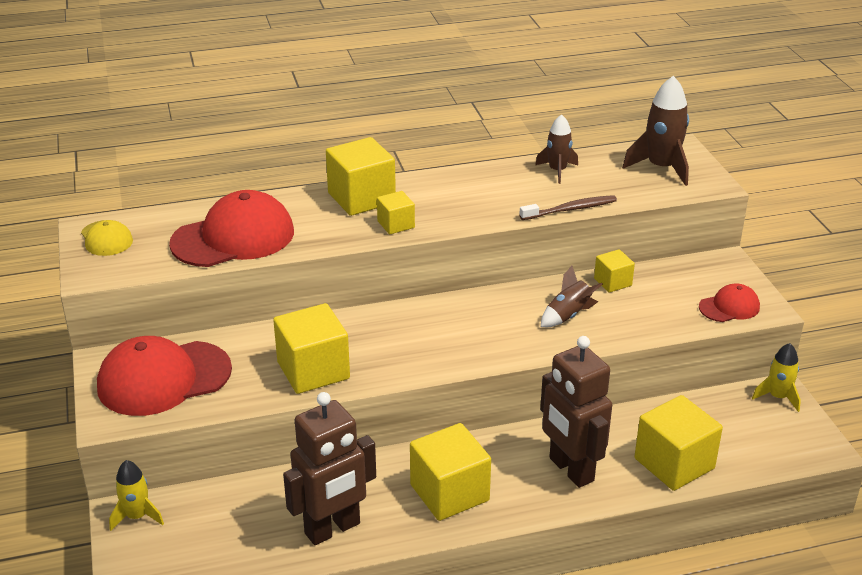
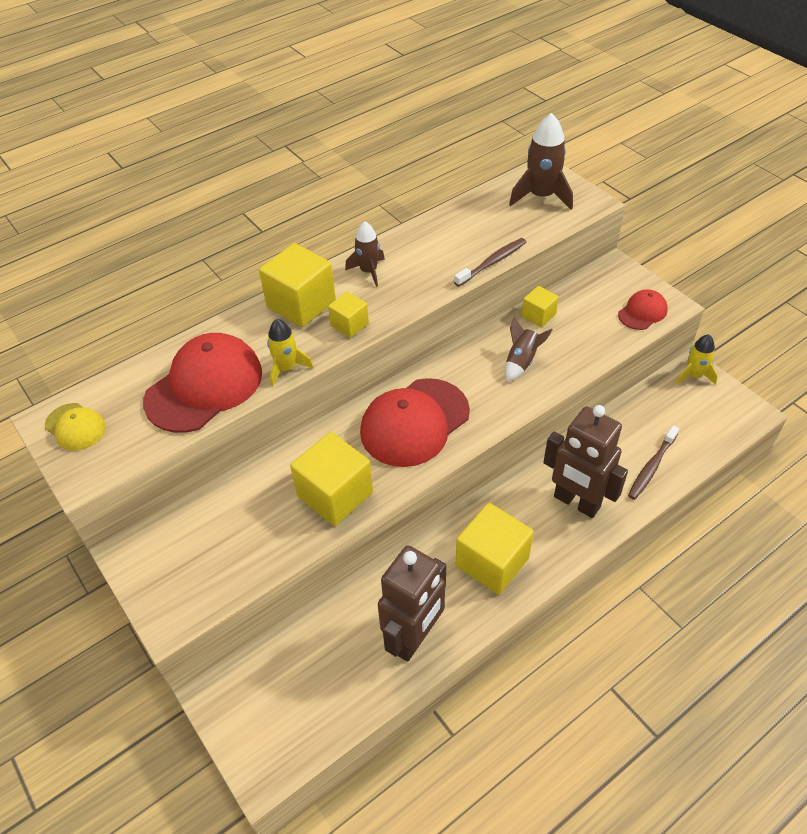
camera: 20 degrees left, 15 degrees up
(137, 516) = (230, 693): yellow rocket -> yellow rocket (287, 368)
(164, 378) = (199, 552): red cap -> red cap (414, 422)
(557, 171) = (457, 223): brown rocket -> brown rocket (368, 271)
(674, 463) = (651, 467): yellow cube -> brown toothbrush

